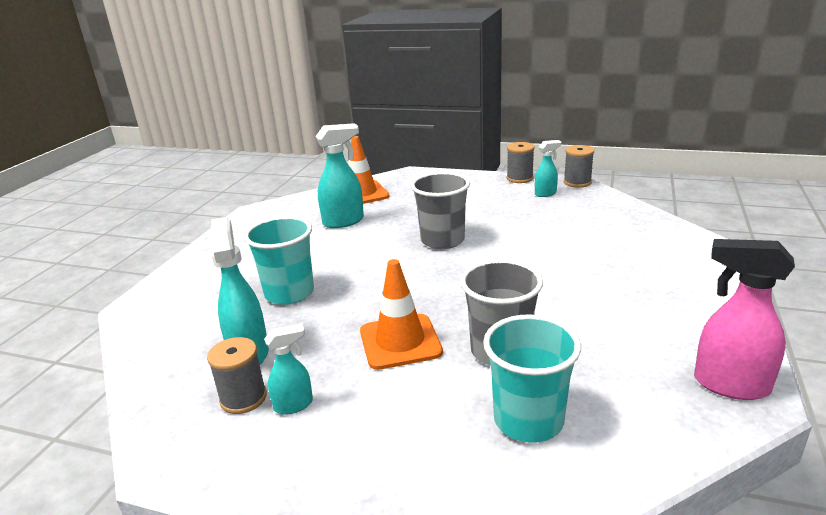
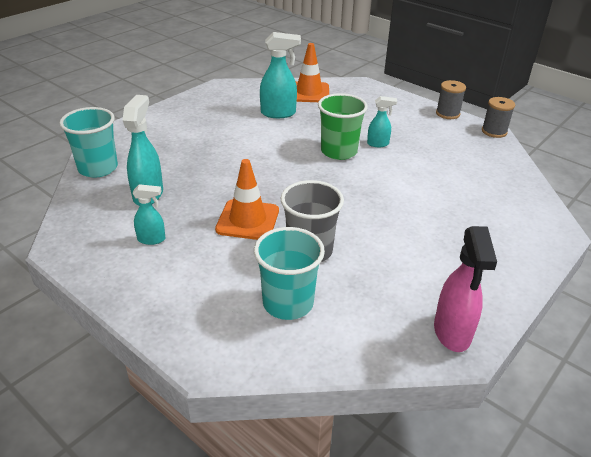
camera: 20 degrees right, 10 degrees up
(243, 398) = (126, 224): grey spool -> none
(289, 293) = (201, 160): turquoise cup -> turquoise cup (98, 168)
(442, 240) = (339, 151): grey cup -> green cup
(545, 193) = (457, 134): turquoise spray bottle -> turquoise spray bottle (378, 144)
(729, 385) = (452, 333): pink spray bottle -> pink spray bottle turned 135 degrees counterclockwise

